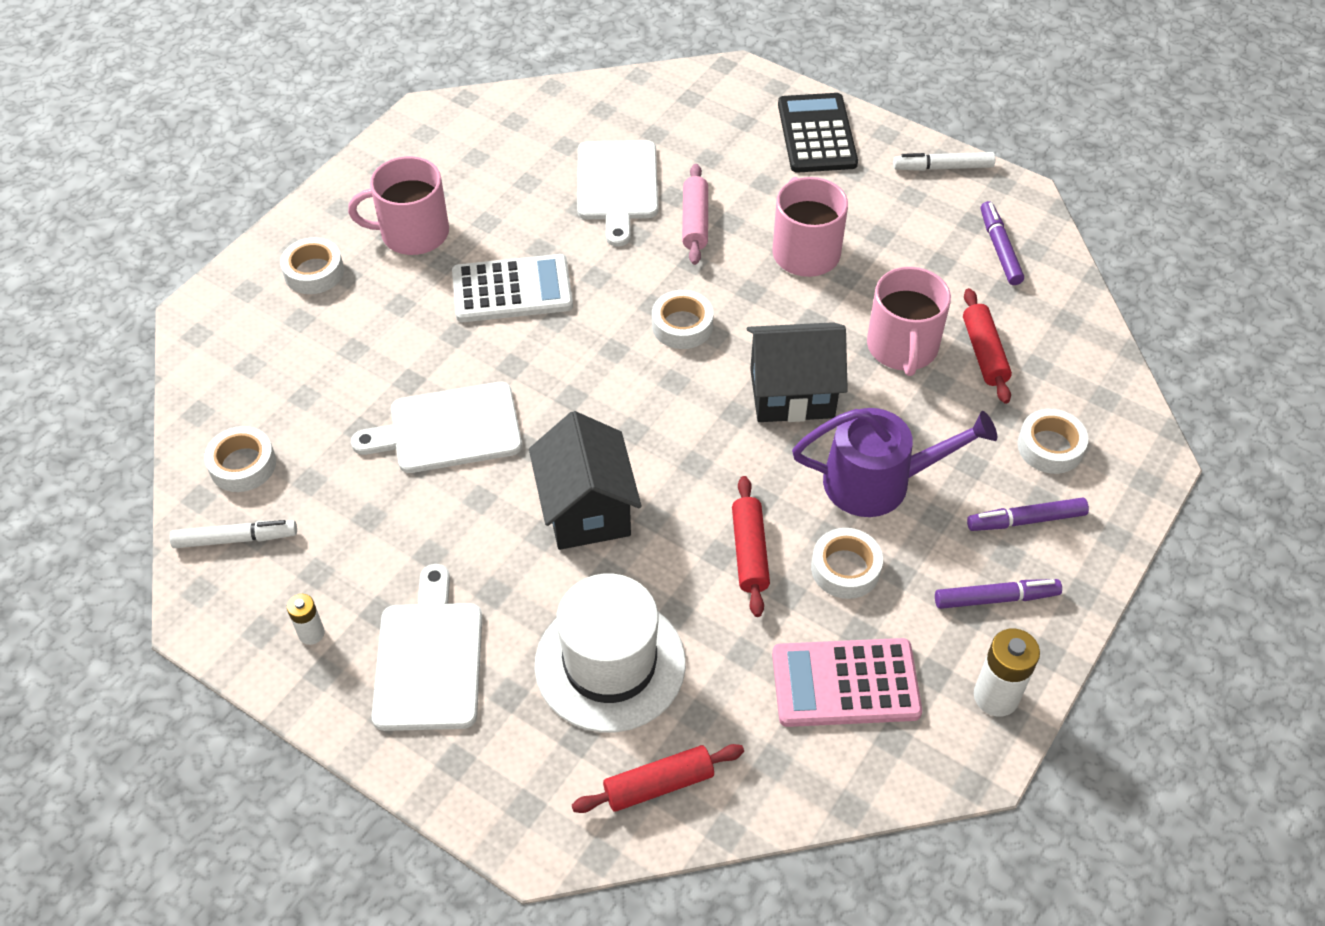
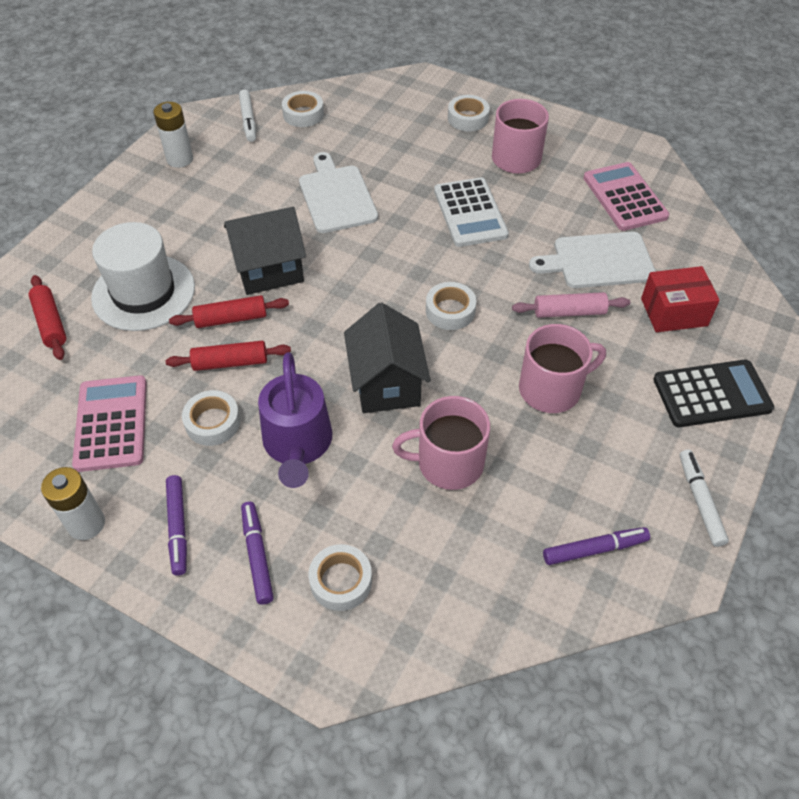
camera: 85 degrees right, 0 degrees up
(311, 633) = (180, 159): white battery -> white battery, size x1.69
(429, 659) = (157, 209): white cutting board -> none
(512, 145) = (624, 197): none -> pink calculator
(703, 139) = (674, 312): none -> red box
(984, 353) = (451, 529): red rolling pin -> red rolling pin (231, 319)

